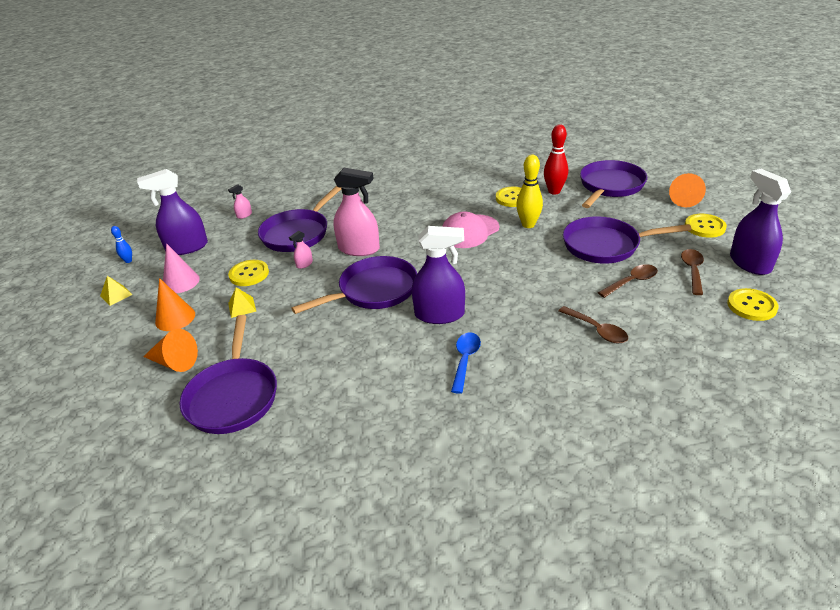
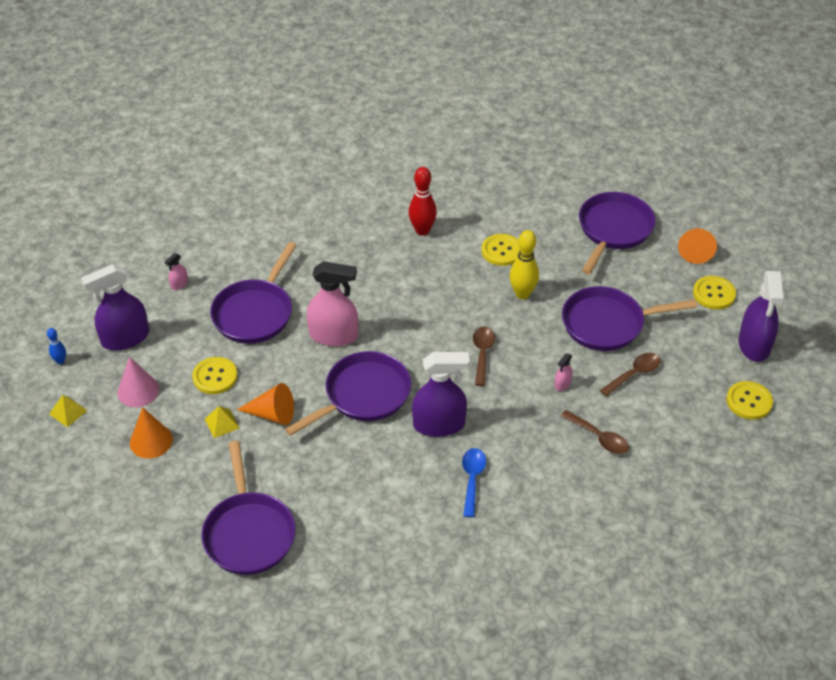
camera: 10 degrees left, 10 degrees up
(174, 362) = (172, 497): orange cone -> orange cone (272, 414)
(304, 264) = (275, 360): pink spray bottle -> pink spray bottle (562, 384)
(469, 231) = (456, 306): pink cap -> none
(554, 191) = (549, 239): red bowling pin -> red bowling pin (422, 230)
(692, 271) = (696, 357): brown spoon -> brown spoon (482, 354)
(749, 263) = (754, 345): purple spray bottle -> purple spray bottle turned 150 degrees counterclockwise

